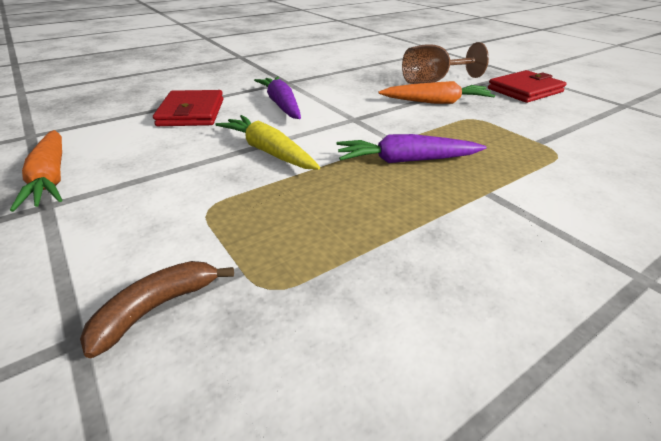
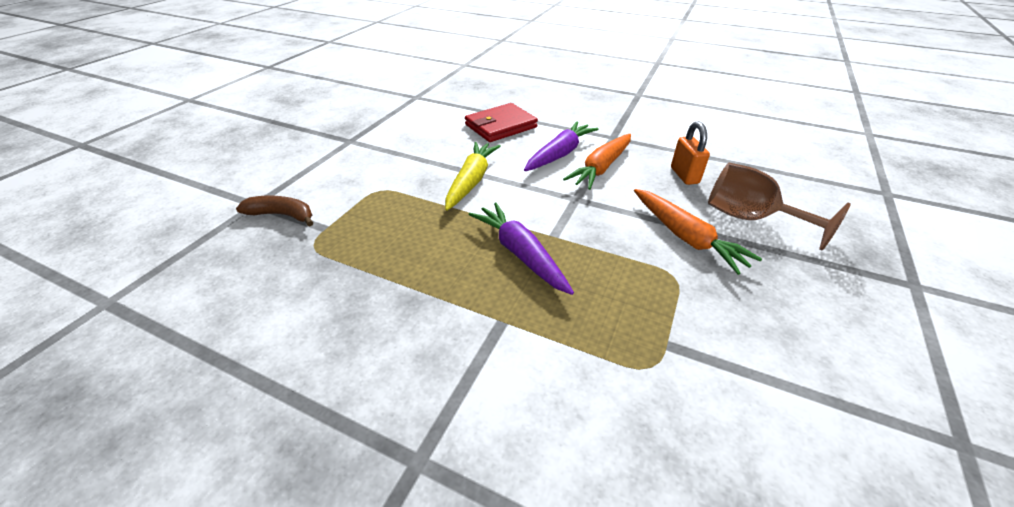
camera: 60 degrees right, 5 degrees up
(51, 178) = (376, 128): orange carrot -> orange carrot (601, 168)
(368, 80) = (684, 175): none -> orange padlock
(525, 90) = (844, 306): red wallet -> none

